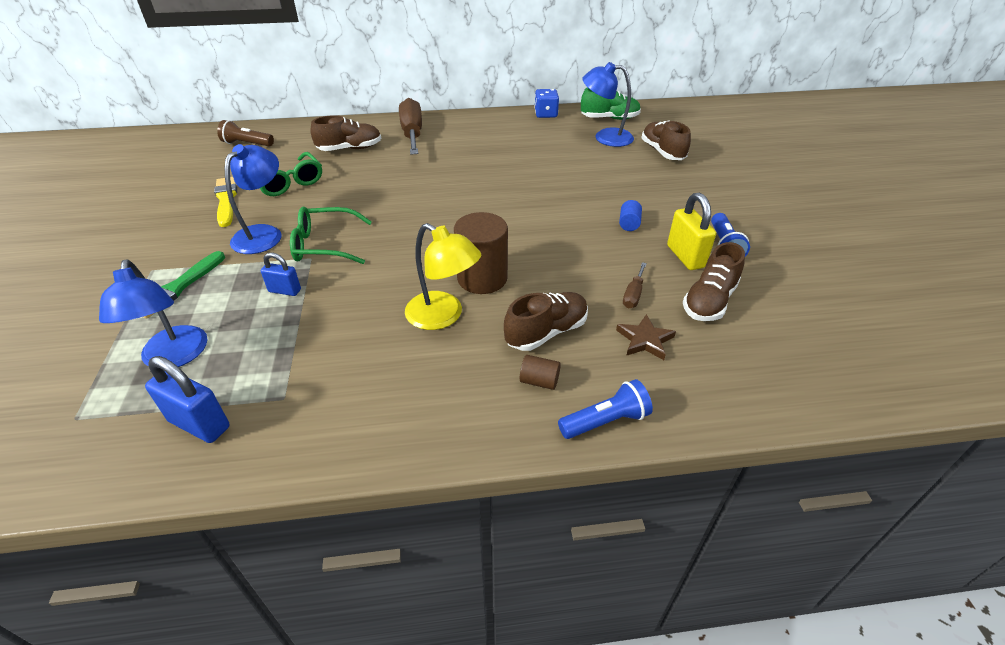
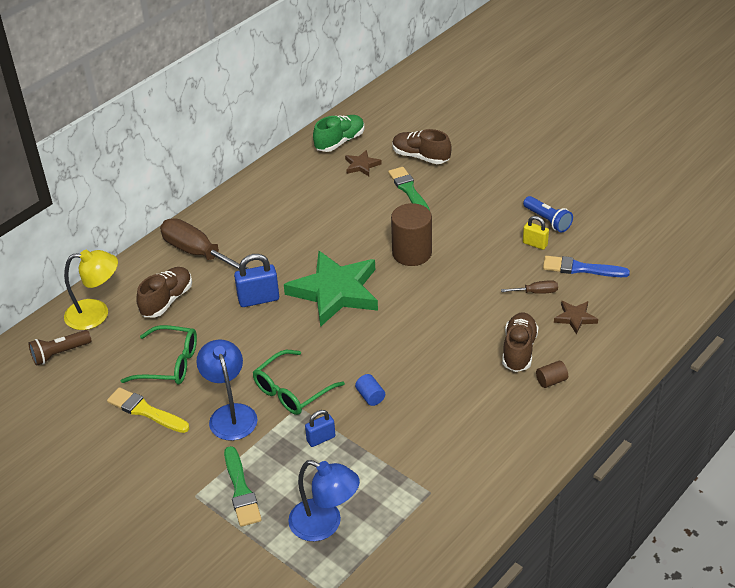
camera: 40 degrees left, 0 degrees up
(199, 424) = (407, 539): blue padlock -> blue padlock (258, 299)
(443, 316) = (448, 382): yellow lamp -> yellow lamp (96, 314)
(461, 200) = (335, 292): none -> green star
(482, 278) = (435, 342): brown cylinder -> brown cylinder (412, 253)
(546, 114) = (282, 166): blue dice -> none
(605, 137) = (361, 165): blue lamp -> brown star
(605, 421) = (608, 378): blue flashlight -> none
(620, 167) = (409, 190): none -> green brush
(629, 224) = (473, 239): blue cylinder -> blue cylinder (370, 396)
(633, 295) = (536, 292): brown screwdriver -> brown screwdriver turned 75 degrees counterclockwise
(685, 256) = (535, 244): yellow padlock -> yellow padlock, size x0.62
(709, 301) = (581, 268): brown shoe -> blue brush

